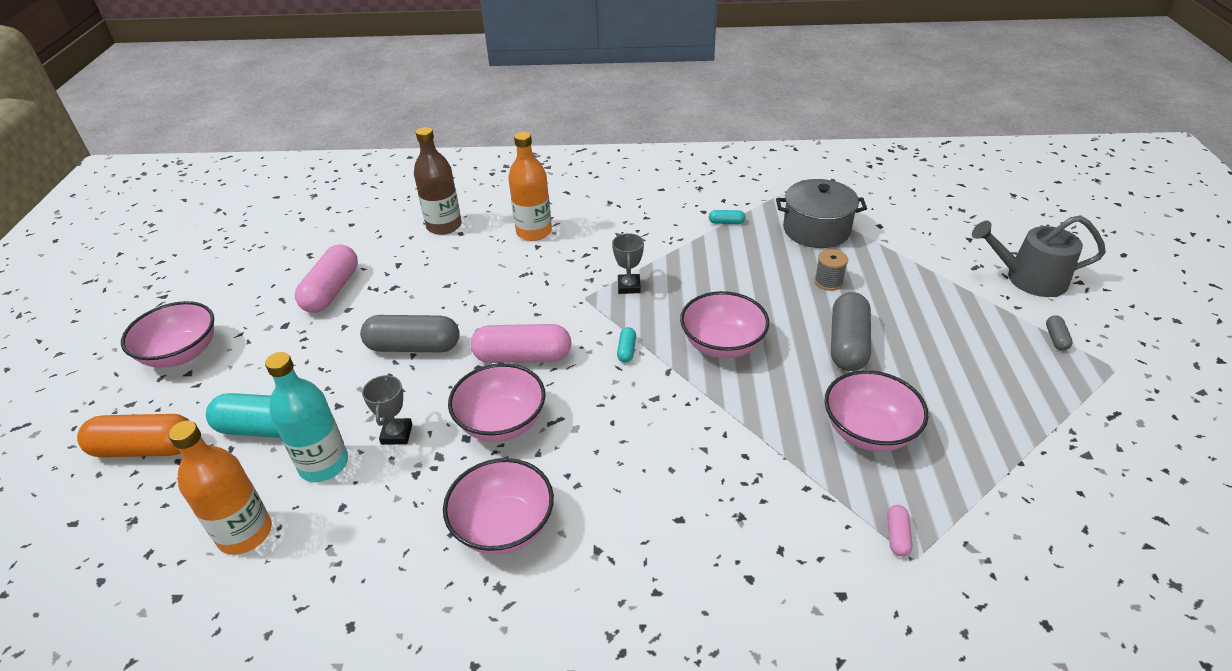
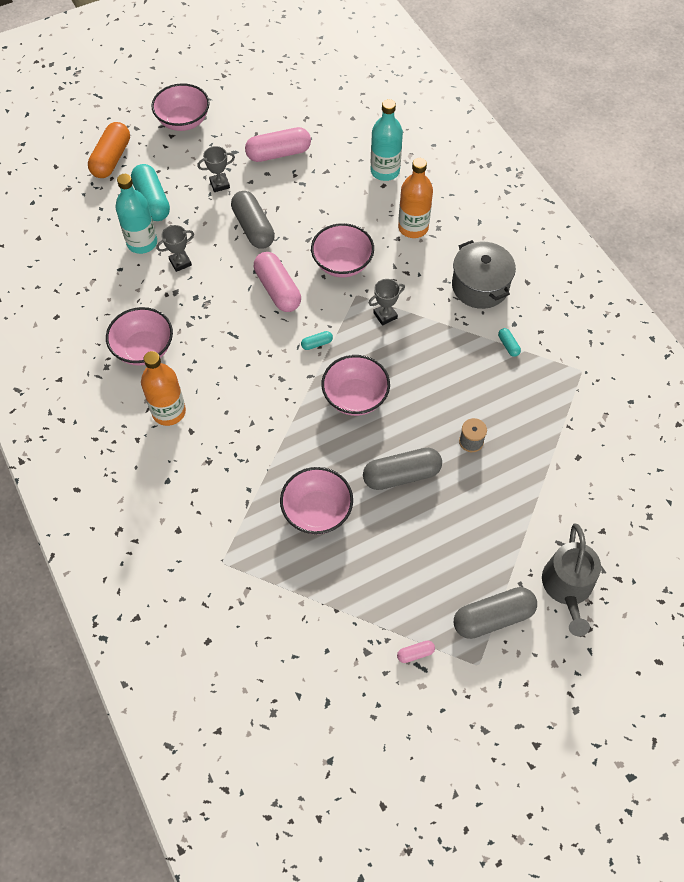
camera: 60 degrees right, 20 degrees up
(146, 449) = (111, 159): orange capsule -> orange capsule turned 45 degrees clockwise
(245, 533) = (84, 239): orange bottle -> orange bottle (169, 412)
(317, 354) = (219, 184): none -> grey trophy
(444, 226) = (385, 171): brown bottle -> turquoise bottle
(501, 422) = (216, 308): pink bowl -> pink bowl (342, 263)
(816, 230) = (539, 412): grey pot -> grey pot (480, 286)
(897, 536) = (235, 549): pink capsule -> pink capsule (415, 653)
(1029, 279) = (567, 587): grey watering can -> grey watering can turned 150 degrees counterclockwise
(1056, 338) = (493, 617): grey capsule -> grey capsule, size x2.26

